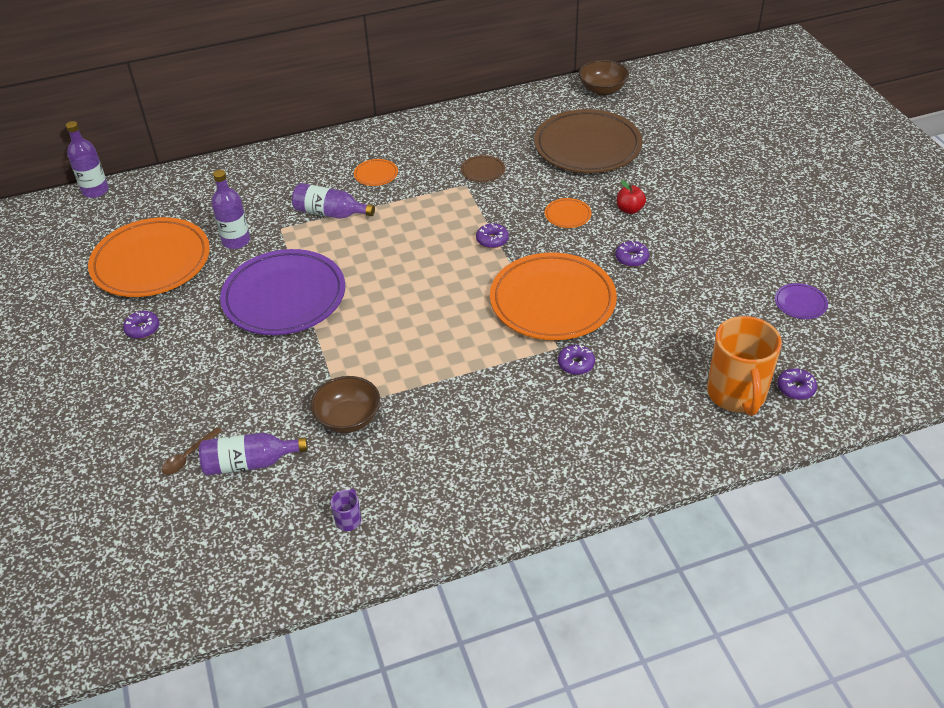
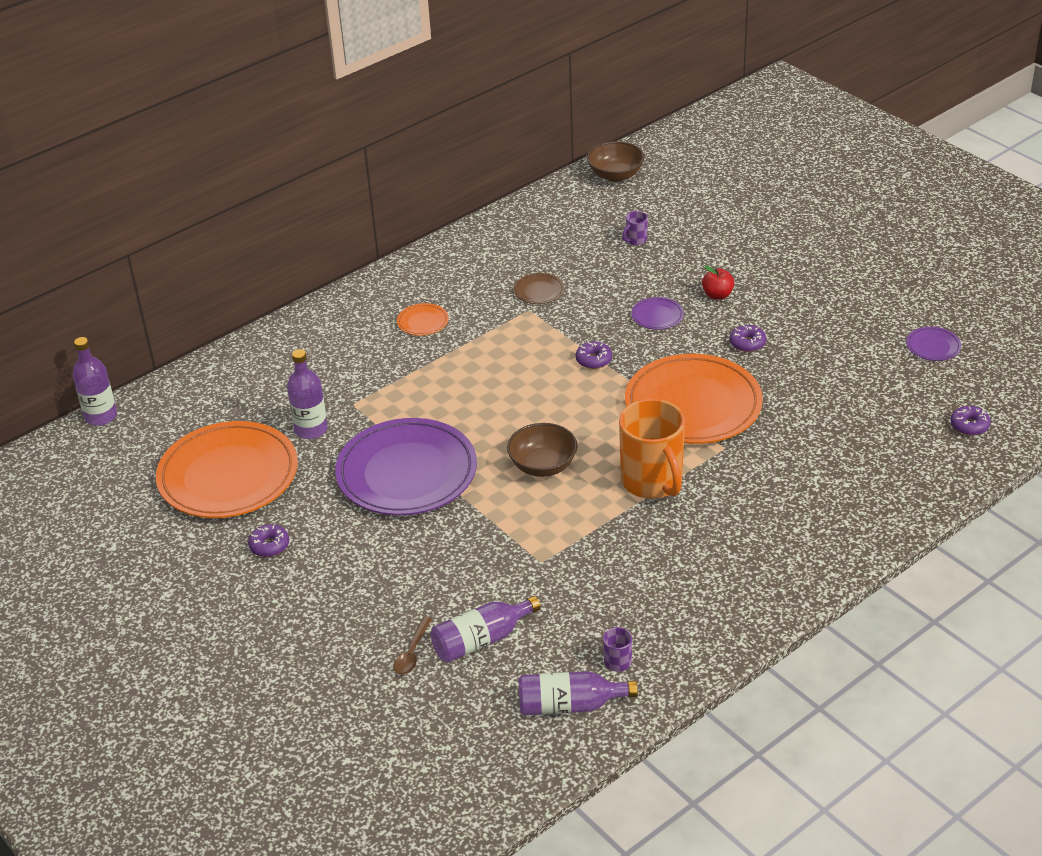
camera: 20 degrees left, 5 degrees down
(330, 213) = (399, 375): purple bottle -> purple bottle (569, 705)
(348, 418) = (555, 571): brown bowl -> brown bowl (543, 465)
(567, 215) = (657, 316): orange plate -> purple plate
(576, 364) = (752, 458): purple donut -> none
(587, 147) = (635, 240): brown plate -> purple mug
(736, 394) = (919, 446): orange mug -> orange mug (652, 482)

